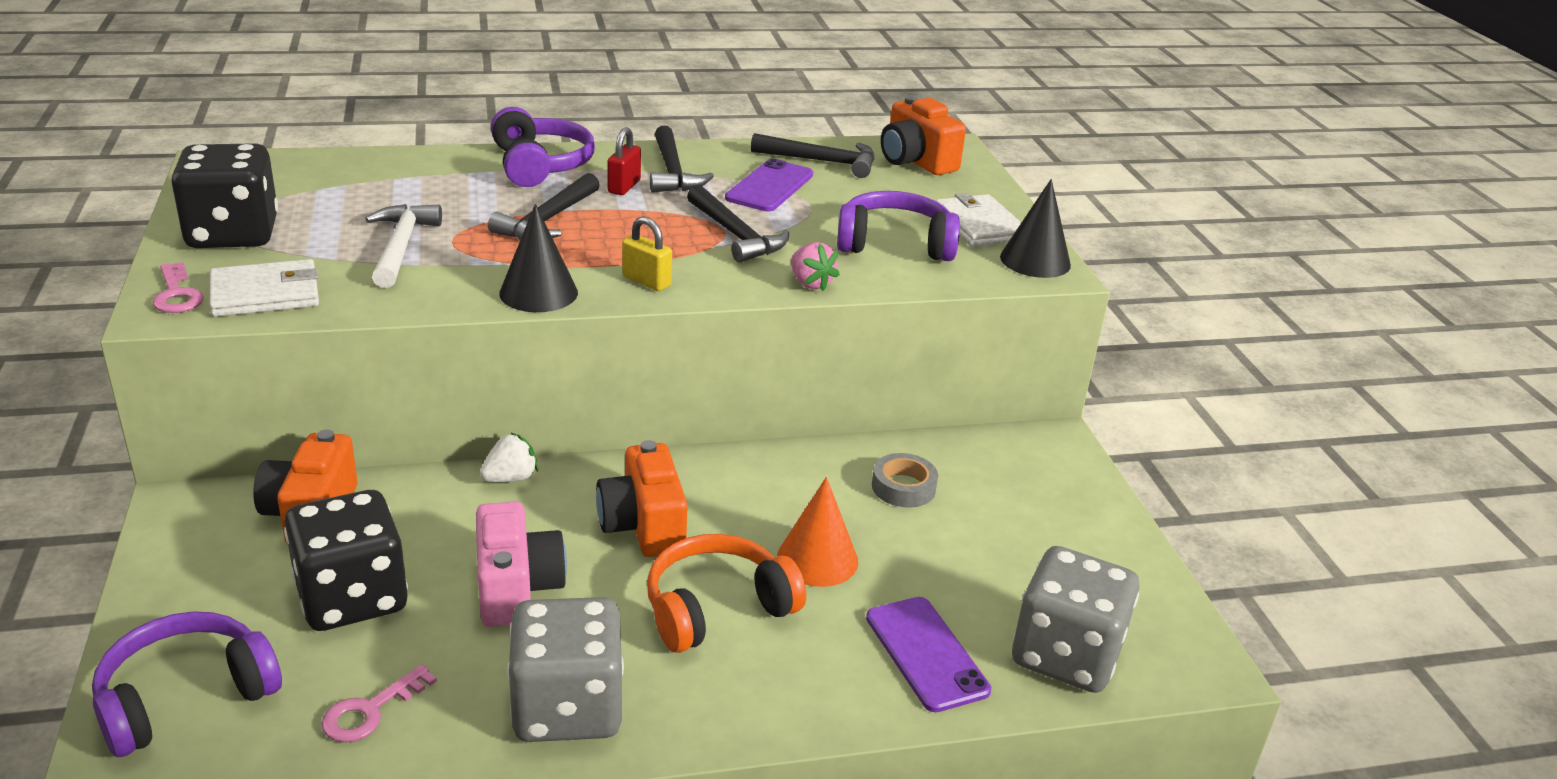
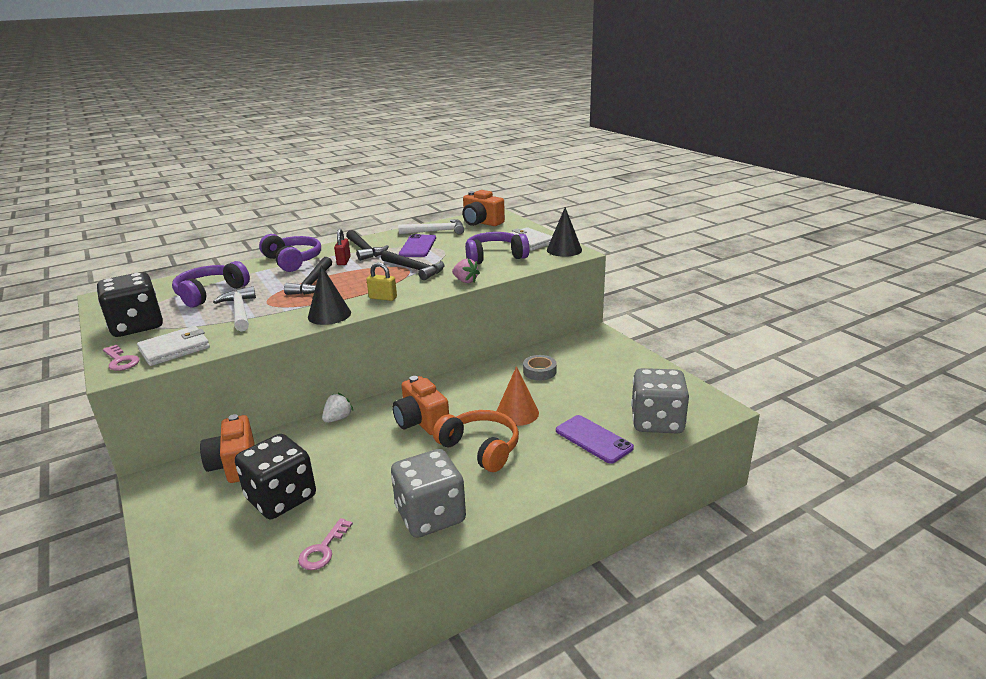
camera: 15 degrees left, 5 degrees down
(185, 697) = (209, 575): purple headphones -> purple headphones (210, 293)
(517, 588) = (371, 468): pink camera -> none
(717, 608) = (480, 448): orange headphones -> orange headphones turned 90 degrees clockwise
(821, 161) = (436, 231): black hammer -> white hammer

